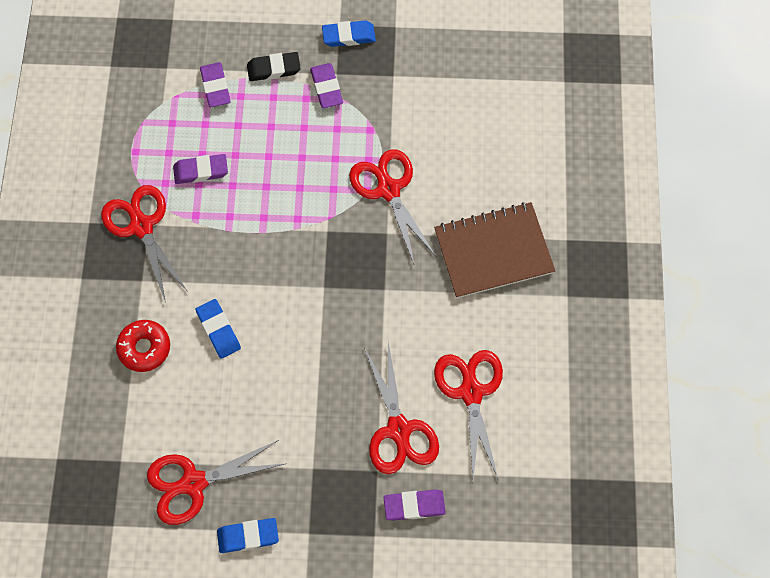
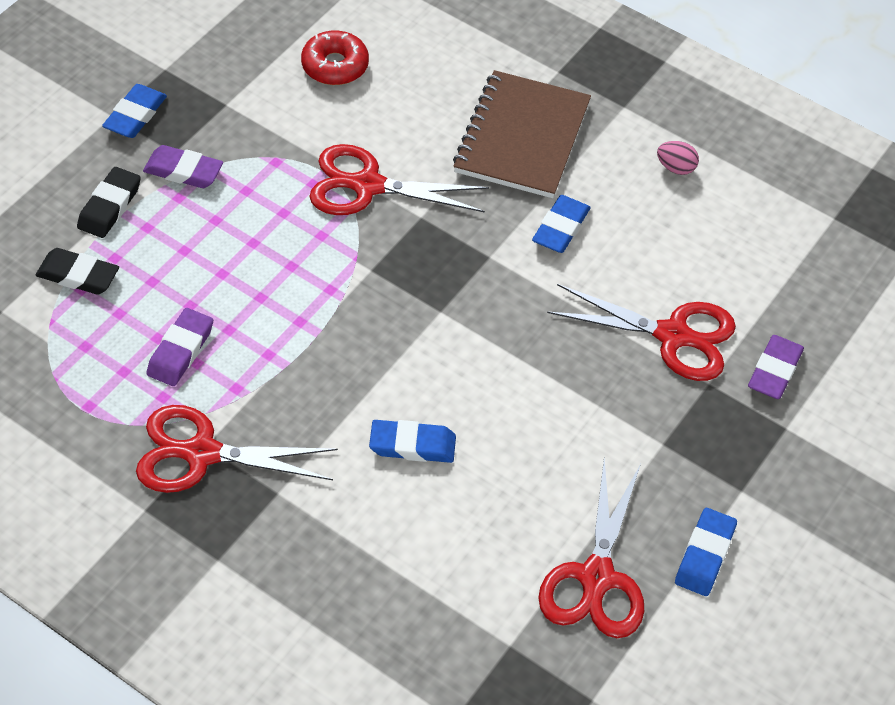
camera: 60 degrees left, 15 degrees down
(144, 348) = (374, 537): red donut -> red donut (335, 66)
(215, 87) = (78, 275): purple eraser -> black eraser
(436, 316) = (561, 228): none -> blue eraser
(471, 392) = (675, 247): red scissors -> none
(538, 356) = (675, 168): none -> pink egg

